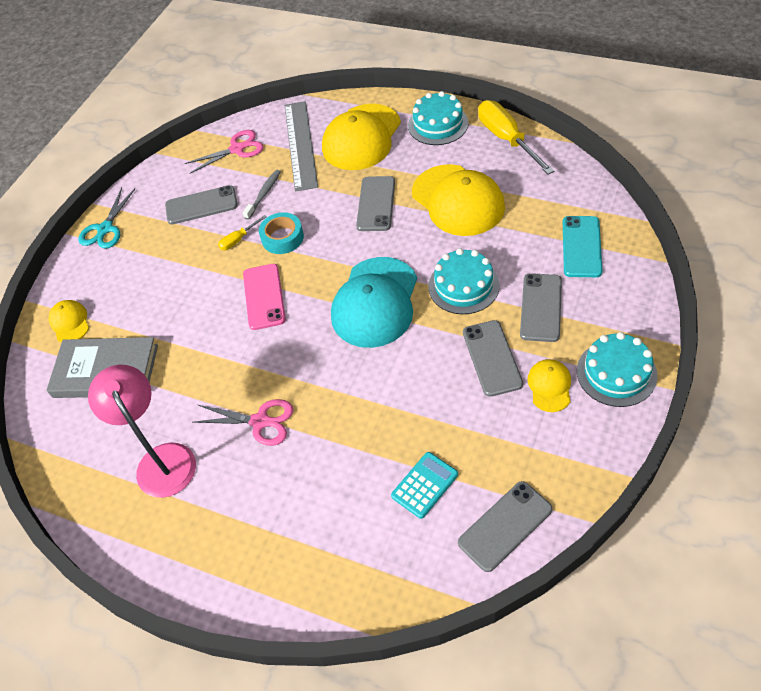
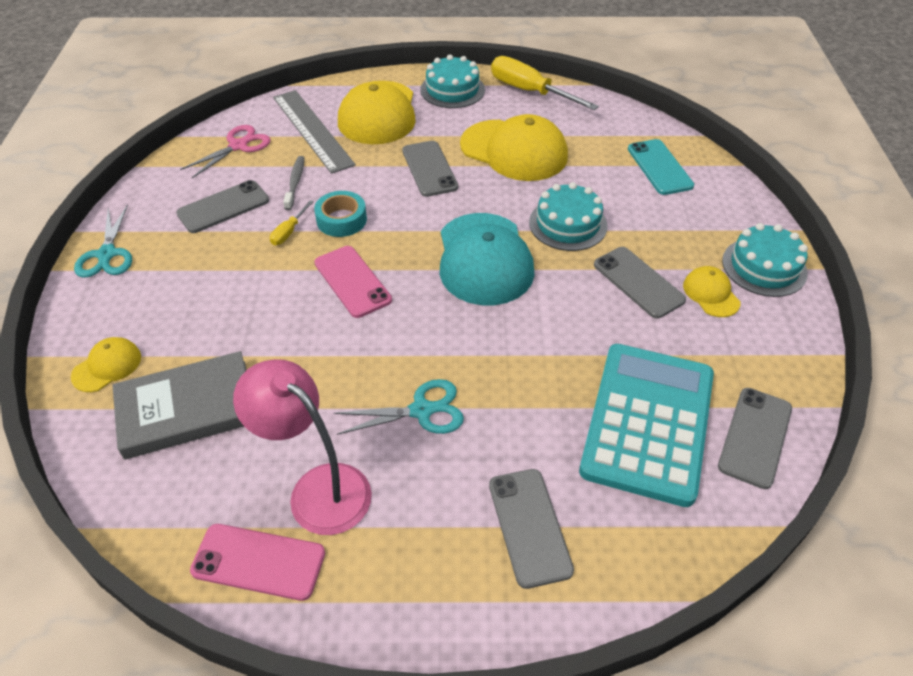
camera: 30 degrees left, 5 degrees down
(70, 322) = (107, 366): yellow cap -> yellow cap turned 90 degrees clockwise
(101, 500) = (258, 562): none -> pink phone
(260, 421) = (421, 410): pink scissors -> turquoise scissors
(424, 485) = (648, 422): turquoise calculator -> turquoise calculator, size x2.30
(541, 307) = (656, 226): grey phone -> grey phone (529, 526)

